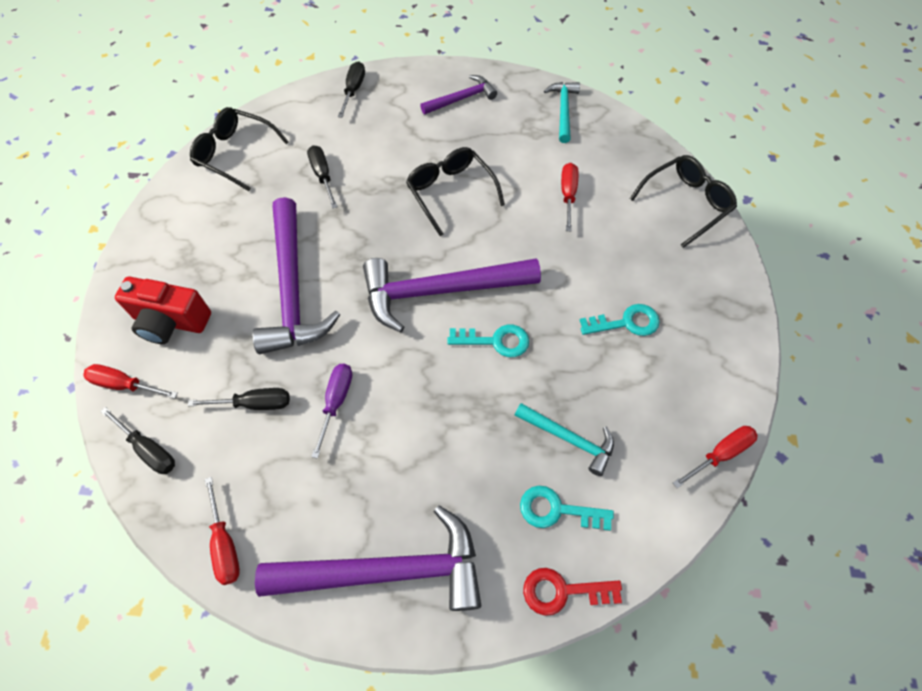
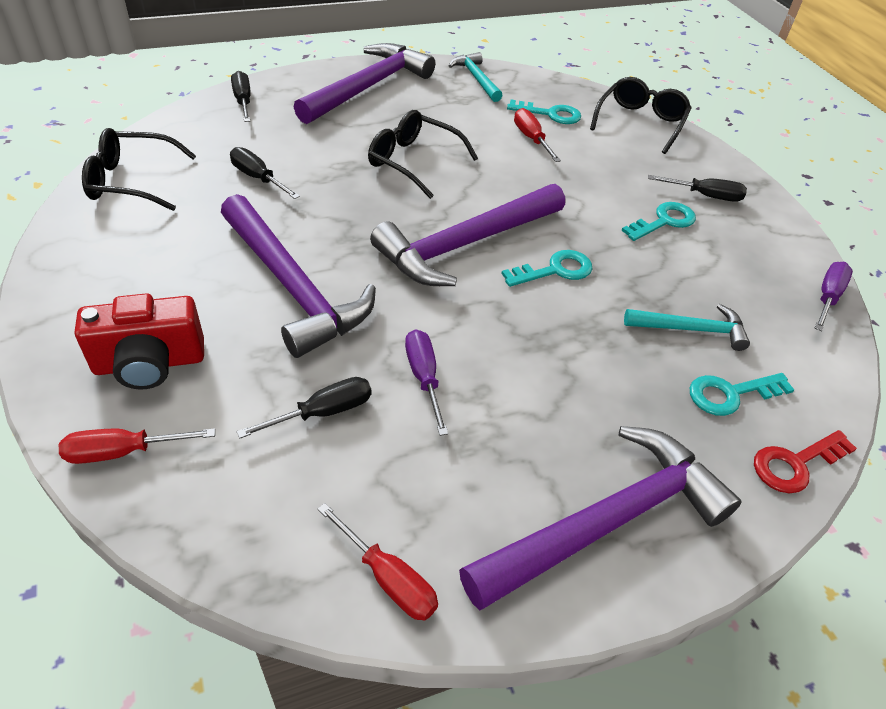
camera: 30 degrees left, 15 degrees down
(149, 450) = (208, 513): black screwdriver -> black screwdriver (706, 196)
(461, 99) = (368, 87): purple hammer -> purple hammer, size x1.89
(605, 171) = (550, 114): none -> turquoise key
(720, 454) = (827, 297): red screwdriver -> purple screwdriver

